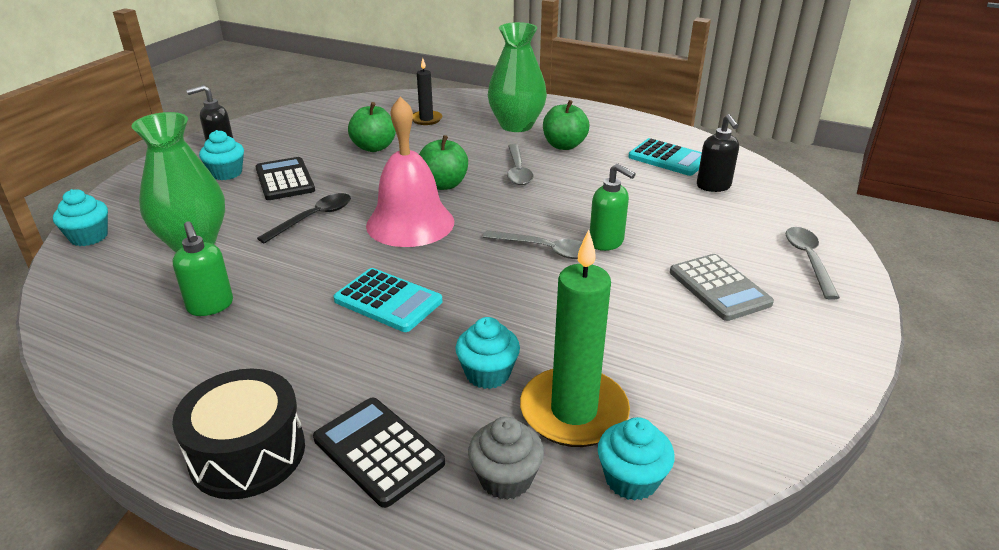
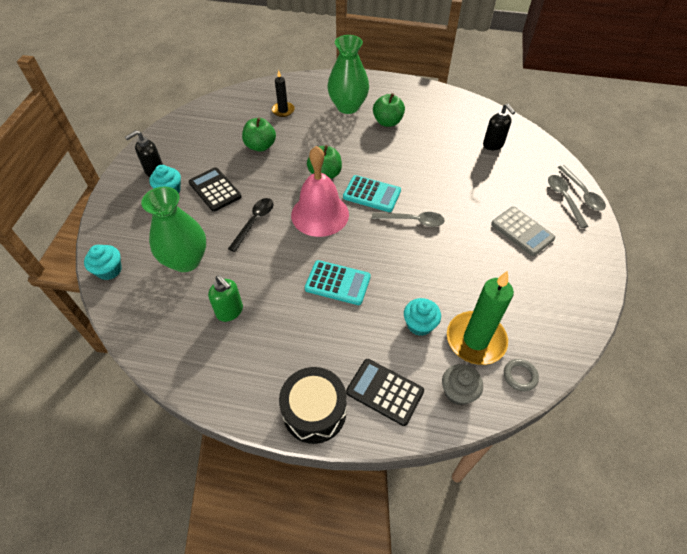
camera: 15 degrees left, 20 degrees up
(518, 171) = (367, 152): grey spoon -> grey spoon (582, 193)
(607, 242) = (447, 207): green soap dispenser -> none
(631, 479) = (520, 376): turquoise cupcake -> grey ring
(668, 158) = (457, 123): turquoise calculator -> turquoise calculator (372, 194)

